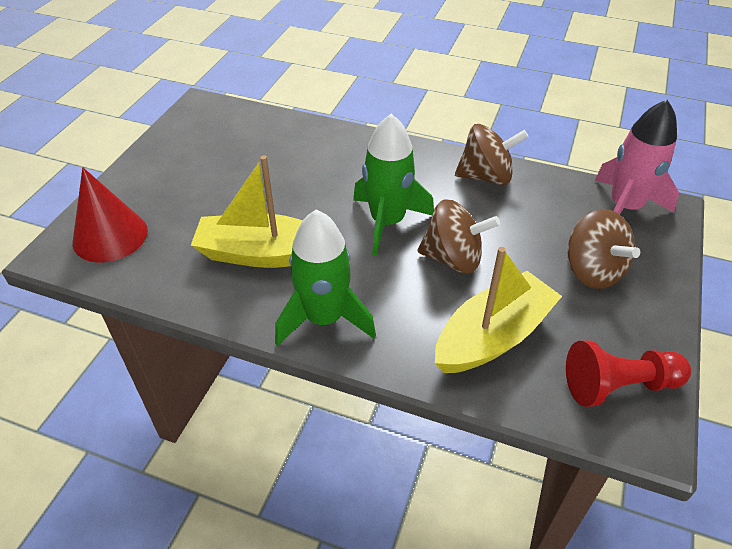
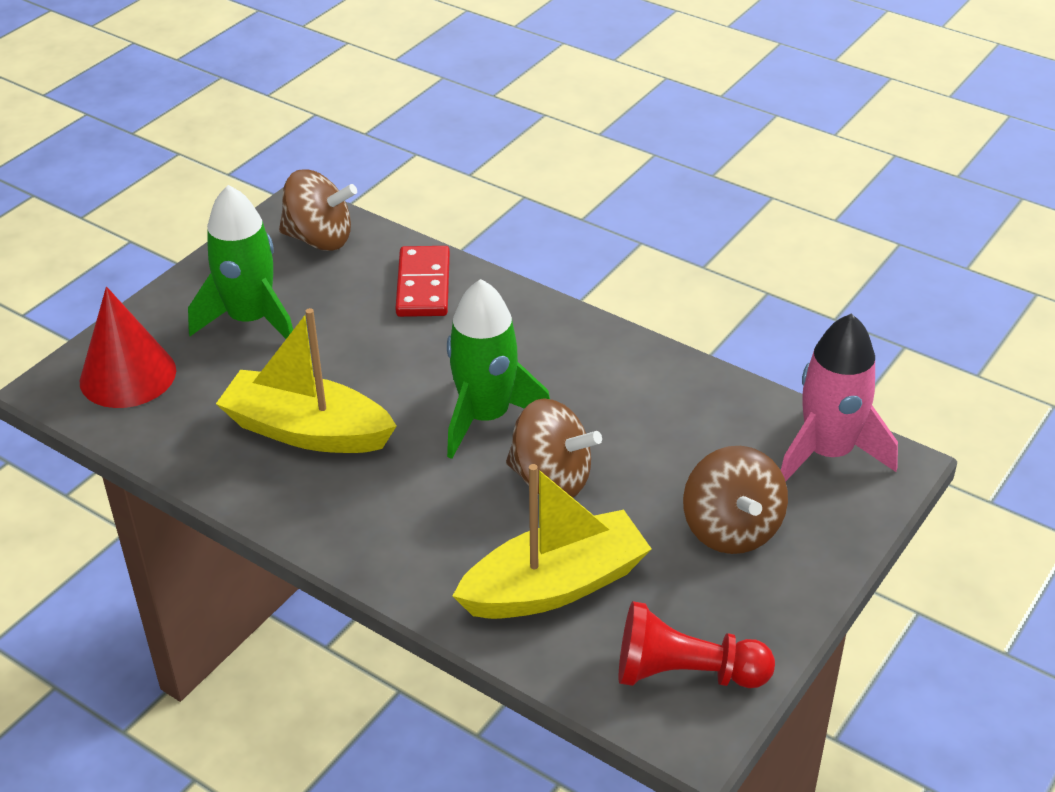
camera: 15 degrees right, 5 degrees down
(306, 141) = (423, 285): none -> red domino
(324, 318) = (354, 524): green rocket -> green rocket (250, 320)
(486, 176) = (651, 376): brown spinning top -> brown spinning top (319, 239)

